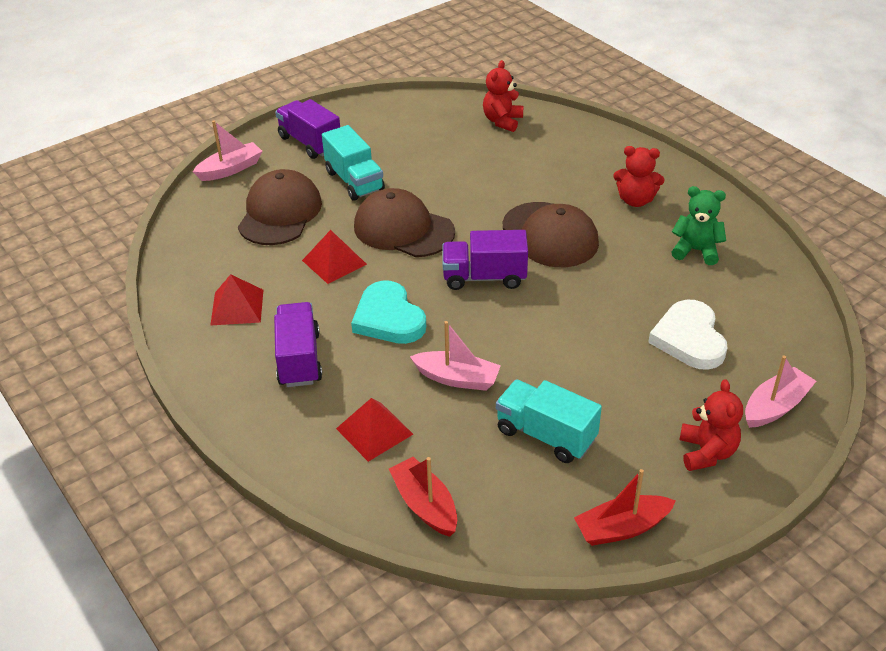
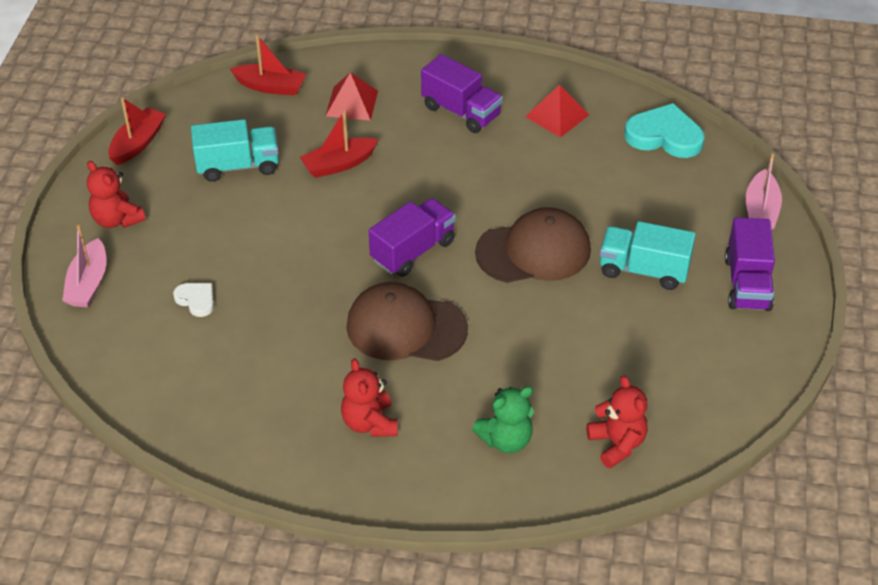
camera: 135 degrees right, 5 degrees up
(280, 213) = (651, 200): brown cap -> none
(310, 143) = (747, 283): purple truck -> purple truck turned 90 degrees clockwise
(334, 262) = (543, 189): red pyramid -> none
(388, 318) = (441, 174): turquoise heart -> turquoise heart (664, 136)
(457, 378) = (339, 164): pink boat -> red boat
(635, 200) = (369, 423): red teddy bear -> red teddy bear turned 75 degrees counterclockwise
(689, 339) = (196, 300): white heart -> white heart, size x0.53
(696, 250) = (260, 397): green teddy bear -> green teddy bear (506, 440)

